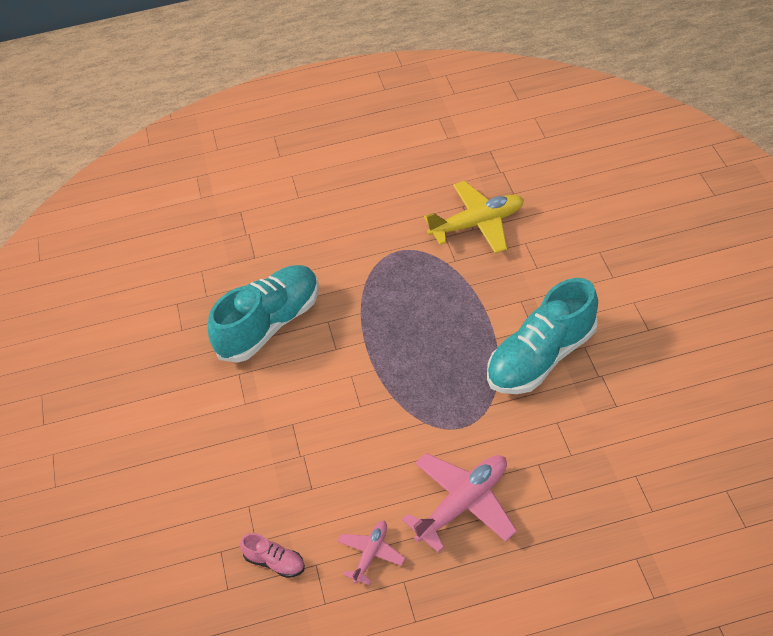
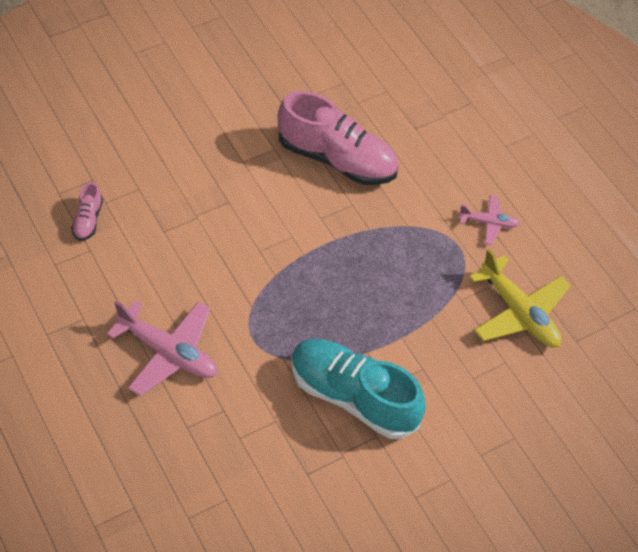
camera: 65 degrees right, 5 degrees up
(270, 324) = (336, 159): turquoise shoe -> pink shoe
(371, 554) = (106, 289): pink plane -> pink plane (488, 223)

